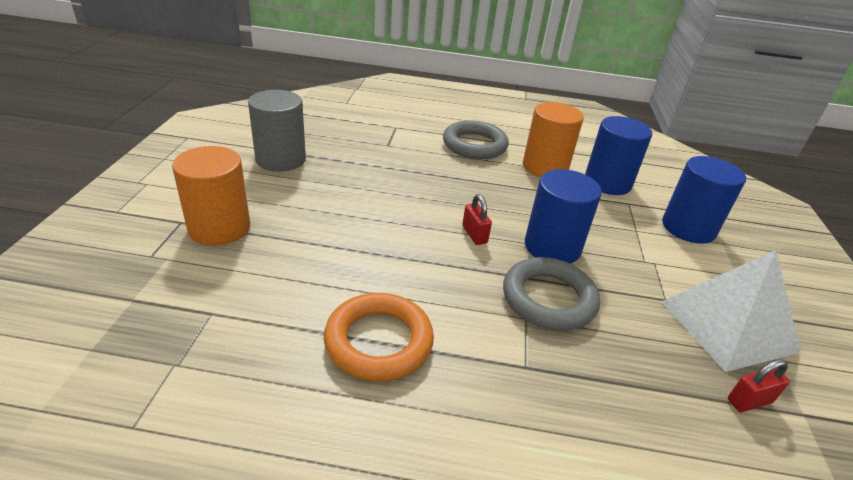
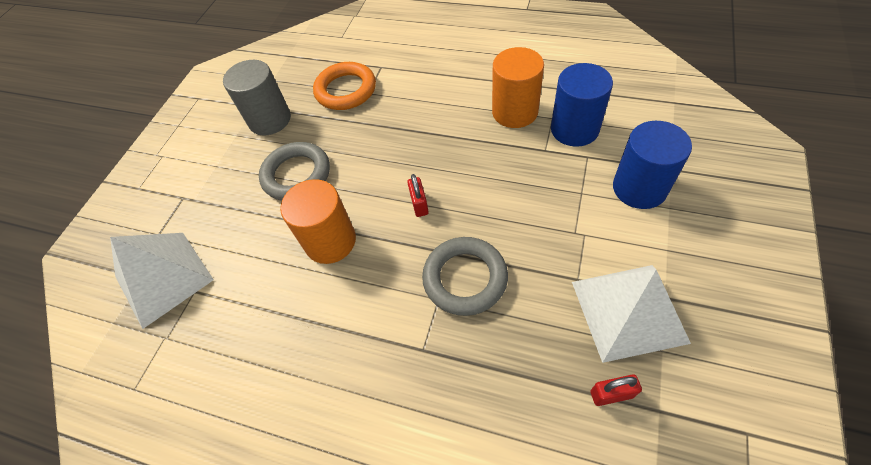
camera: 20 degrees right, 20 degrees up
(165, 300) = (163, 278): none -> white pyramid
(219, 228) = (210, 203): orange cylinder -> orange cylinder (330, 241)
(378, 341) = (311, 321): orange ring -> orange ring (346, 90)
(474, 145) = (451, 86): grey ring -> grey ring (297, 175)
(552, 247) = (488, 217): blue cylinder -> none

